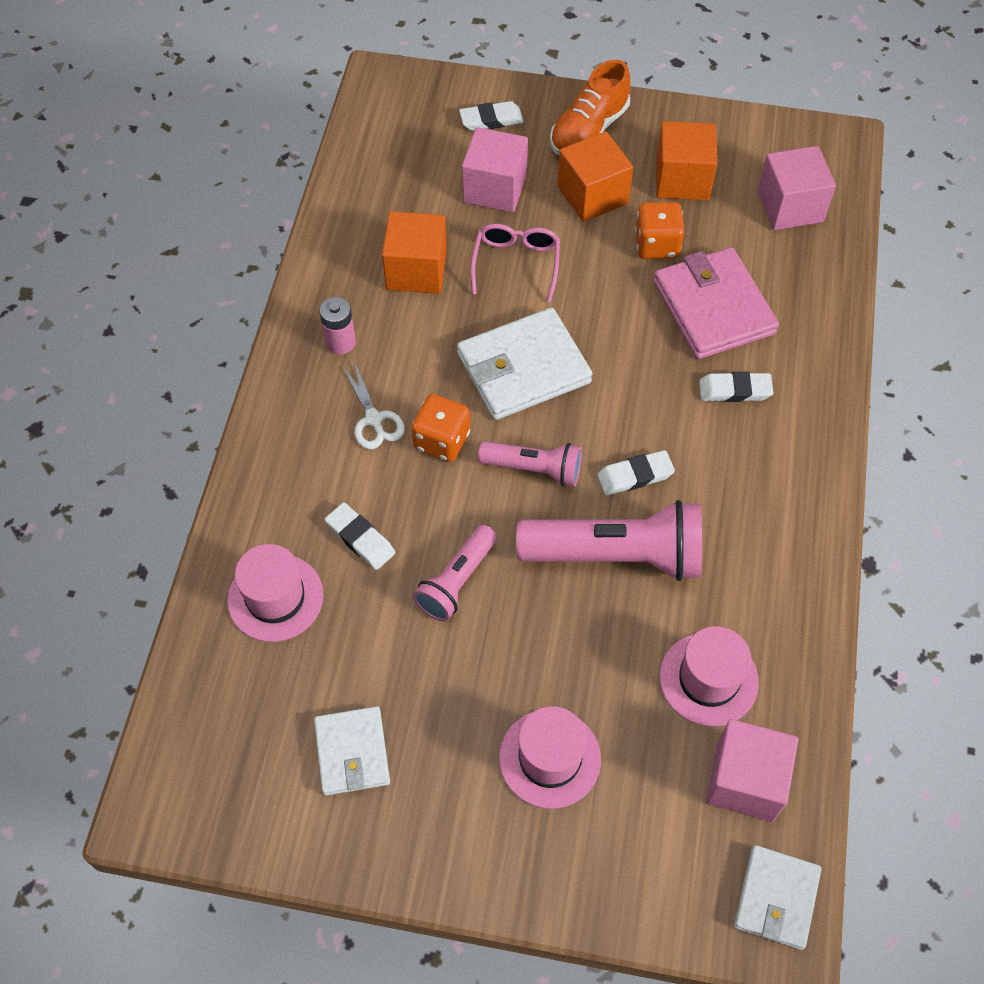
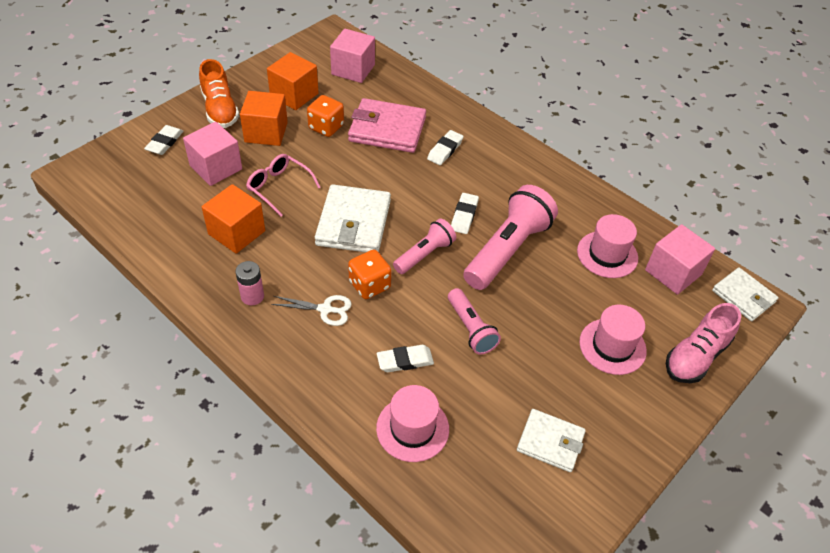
camera: 60 degrees left, 10 degrees down
(611, 874) = (696, 356): none -> pink shoe

